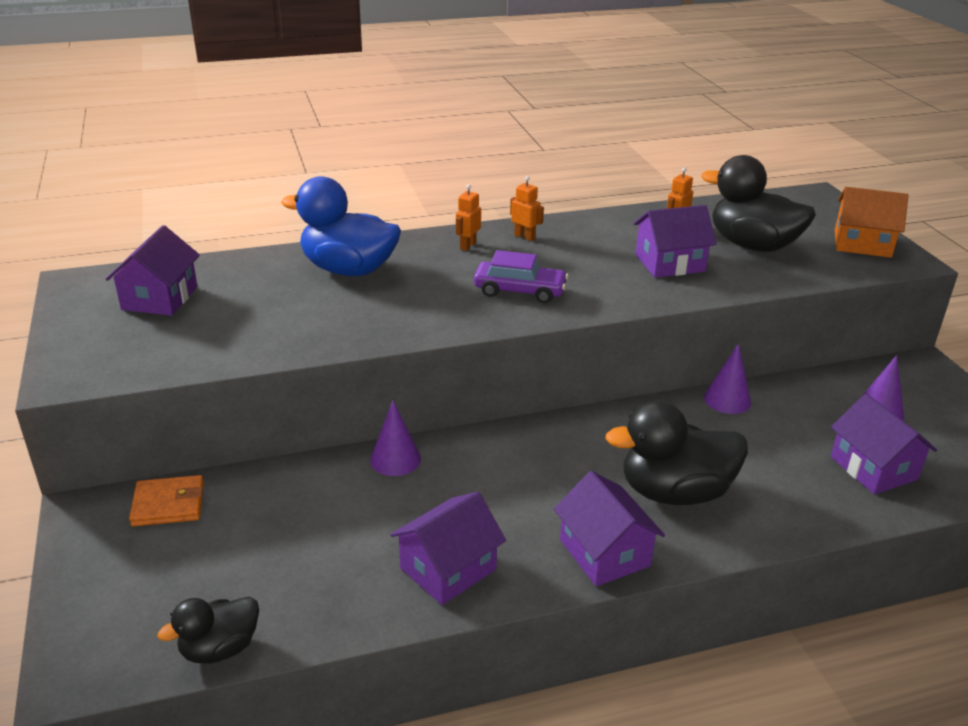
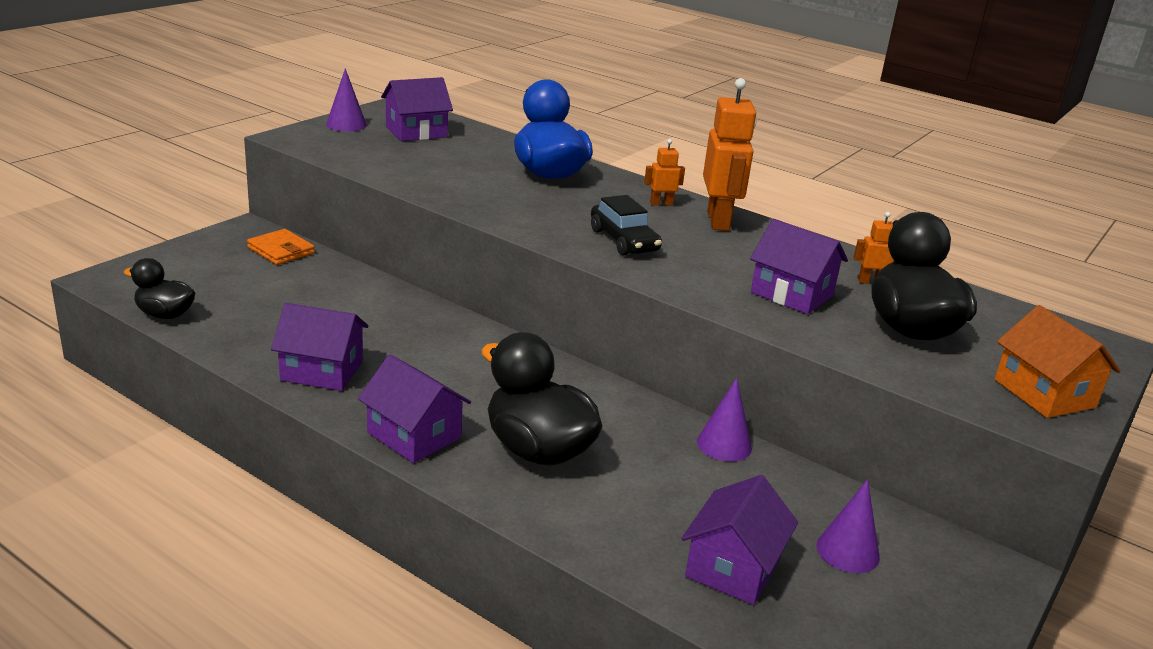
camera: 50 degrees right, 5 degrees down
(395, 459) = (423, 310): purple cone -> purple cone (346, 124)
(520, 291) = (623, 241): purple car -> black car
(524, 237) = (718, 221): orange robot -> orange robot, size x2.09
(604, 553) = (414, 435): purple house -> purple house turned 75 degrees counterclockwise

